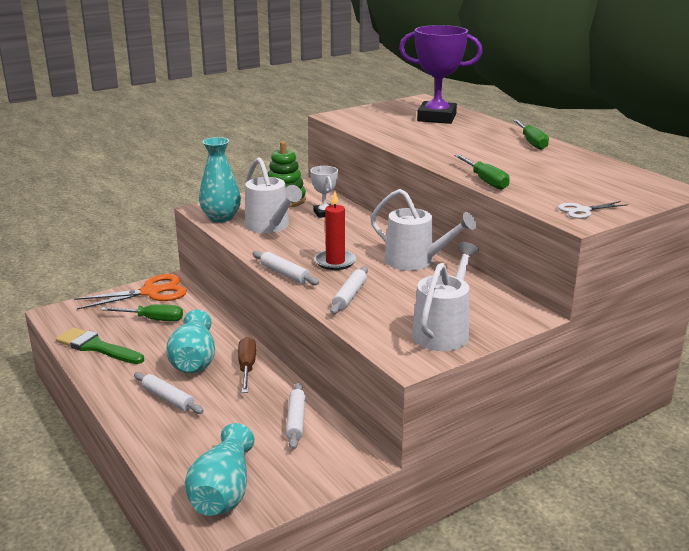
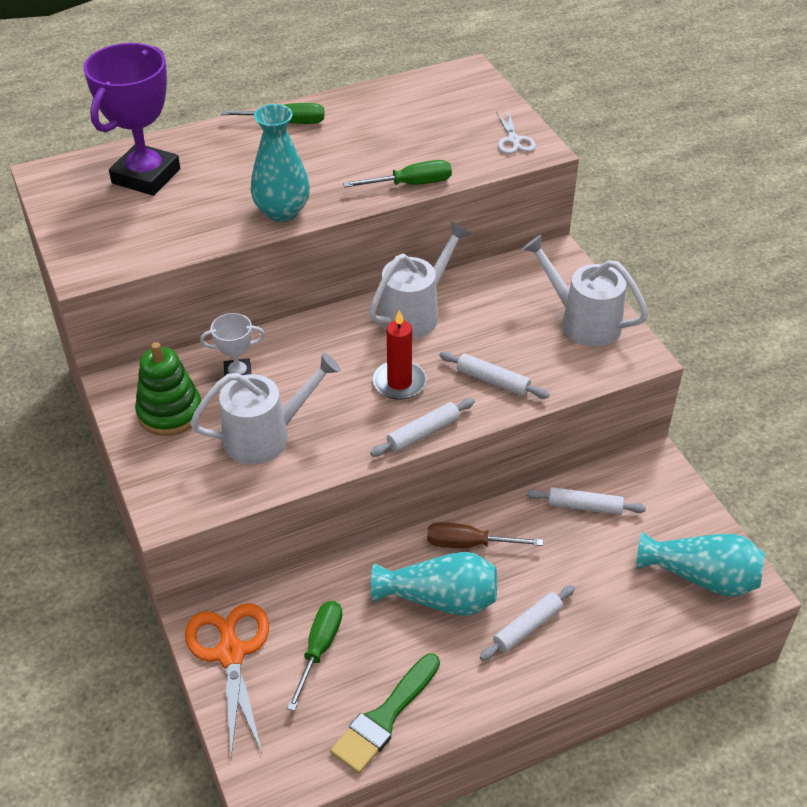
camera: 80 degrees left, 20 degrees up
(221, 218) = (212, 490): turquoise vase -> turquoise vase (282, 211)

